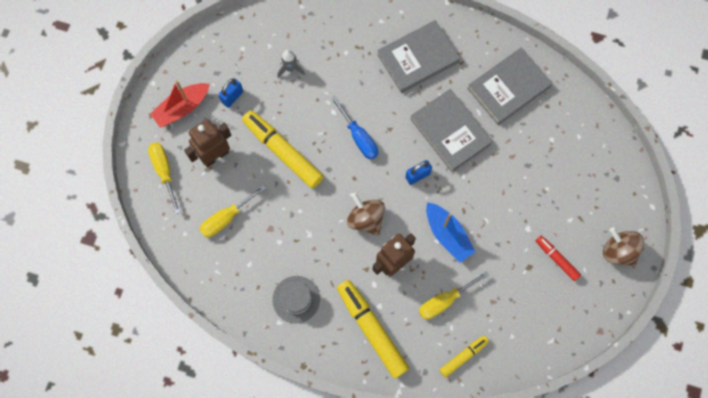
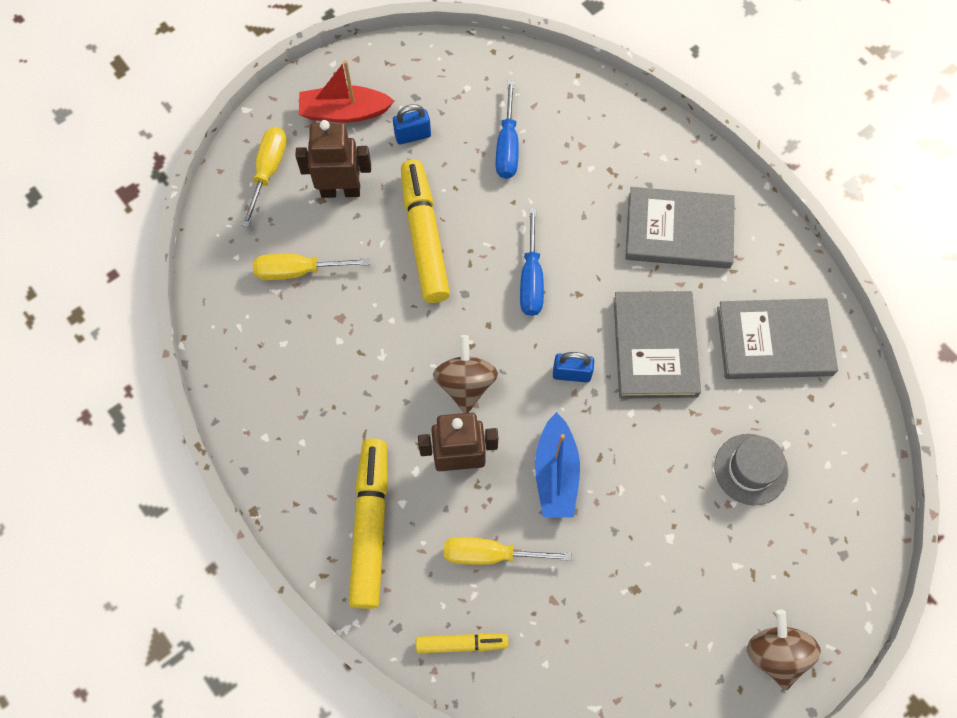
camera: 35 degrees right, 5 degrees down
(290, 68) = (507, 145): grey rocket -> blue screwdriver
(296, 299) = (306, 423): grey hat -> grey hat (751, 469)
(556, 259) = (680, 604): red marker -> none

